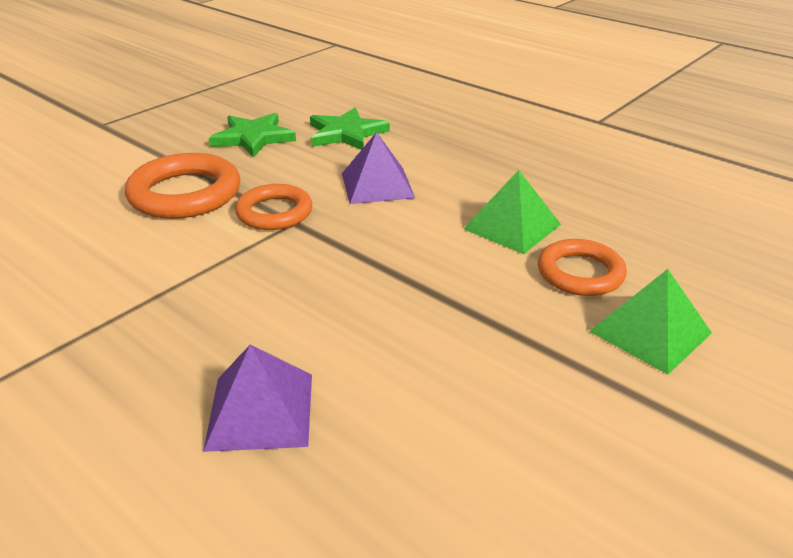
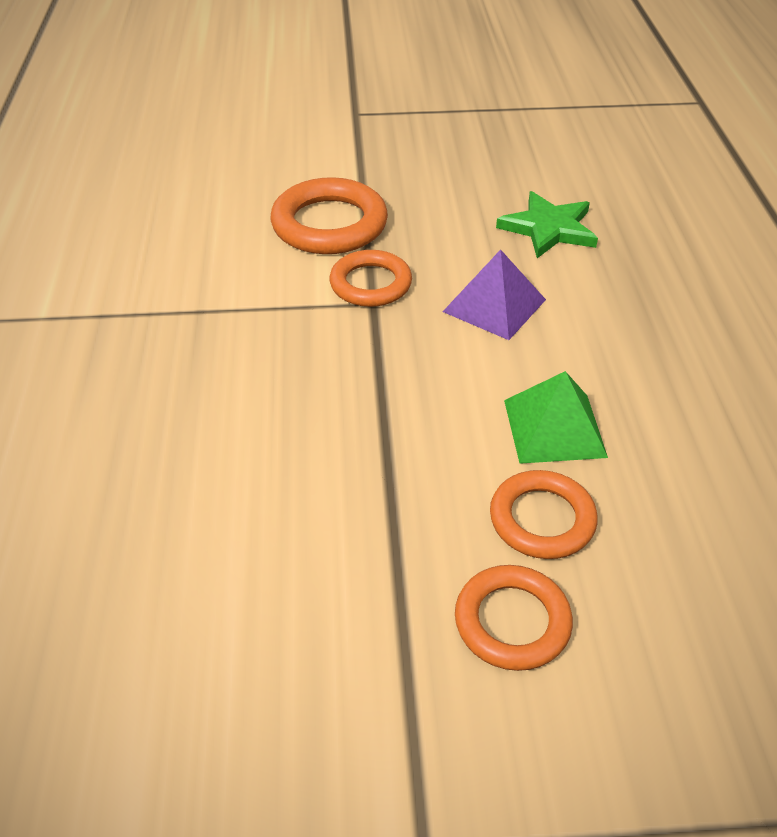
camera: 45 degrees right, 10 degrees up
(253, 138) = (457, 191): green star -> none
(260, 410) = (144, 452): purple pyramid -> none
(650, 332) = (512, 622): green pyramid -> orange ring

